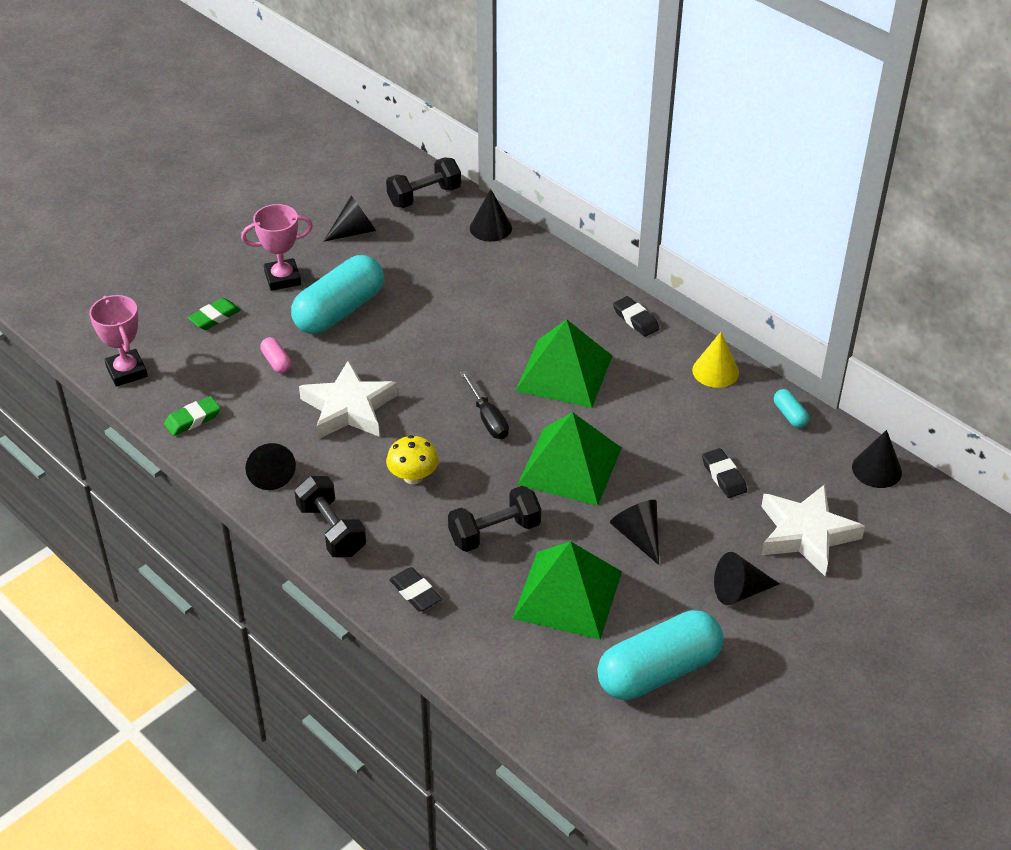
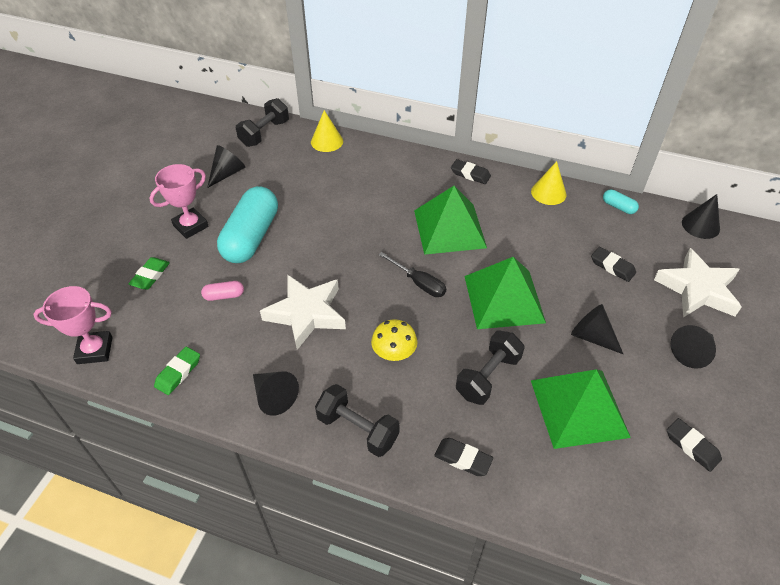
camera: 25 degrees left, 5 degrees up
(127, 371) = (95, 350): pink trophy -> pink trophy turned 45 degrees counterclockwise
(276, 362) = (224, 296): pink capsule -> pink capsule turned 45 degrees counterclockwise
(490, 228) = (327, 141): black cone -> yellow cone
(658, 671) = (692, 446): turquoise capsule -> black eraser

